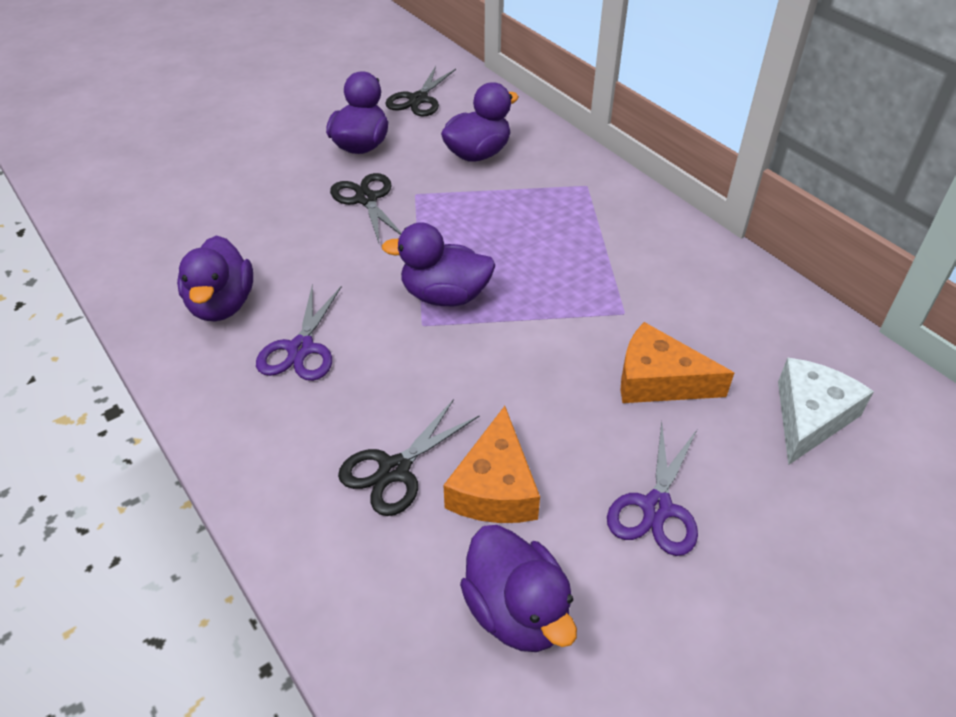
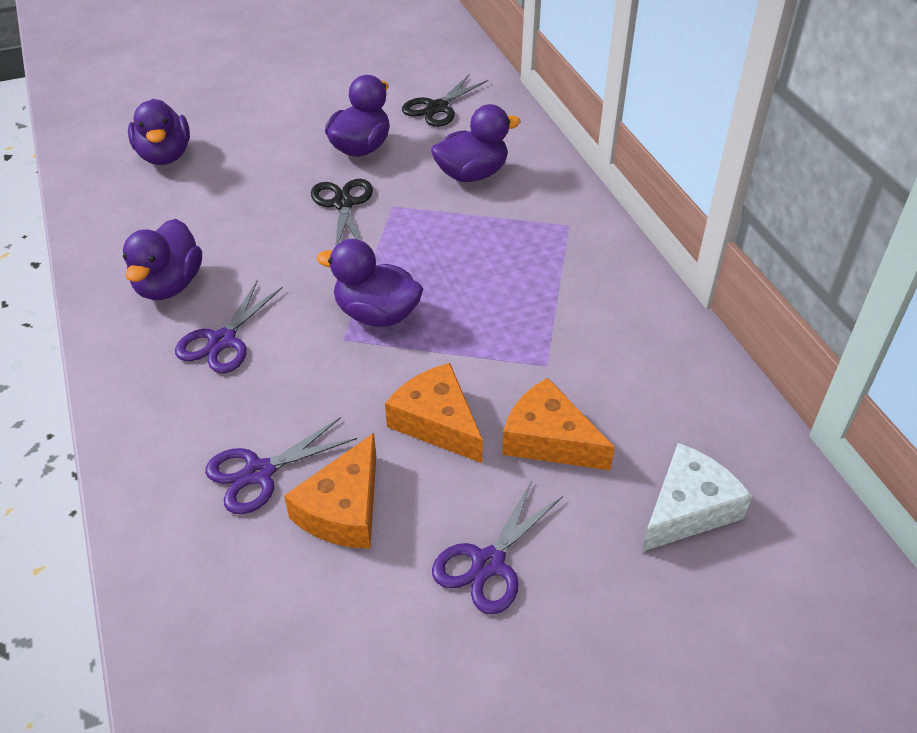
camera: 15 degrees right, 0 degrees up
(394, 470) = (258, 473): black scissors -> purple scissors
(517, 611) = (313, 628): purple duck -> purple duck (165, 156)
(548, 386) = (437, 422): none -> orange cheese

